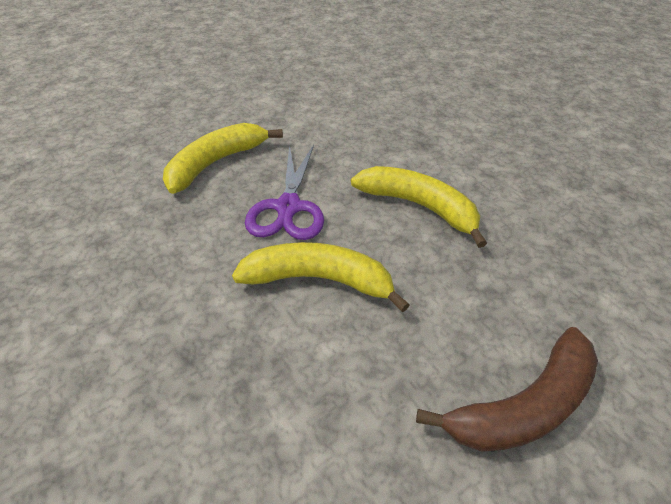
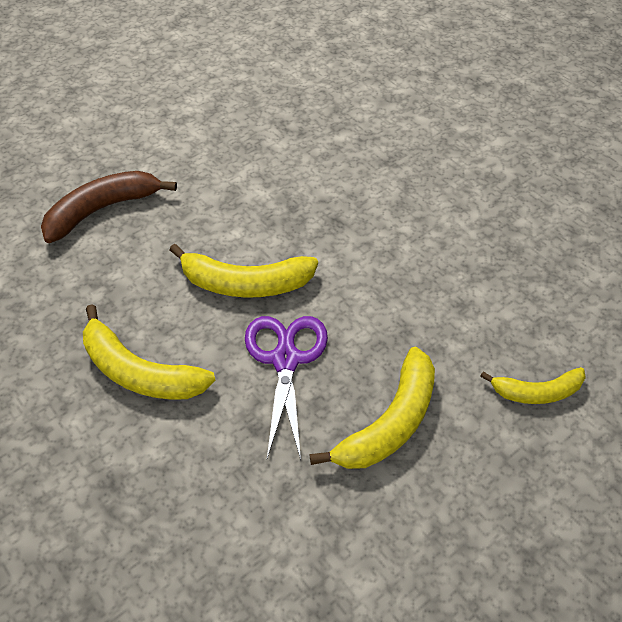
camera: 175 degrees right, 5 degrees up
(89, 173) = (537, 392): none -> yellow banana

